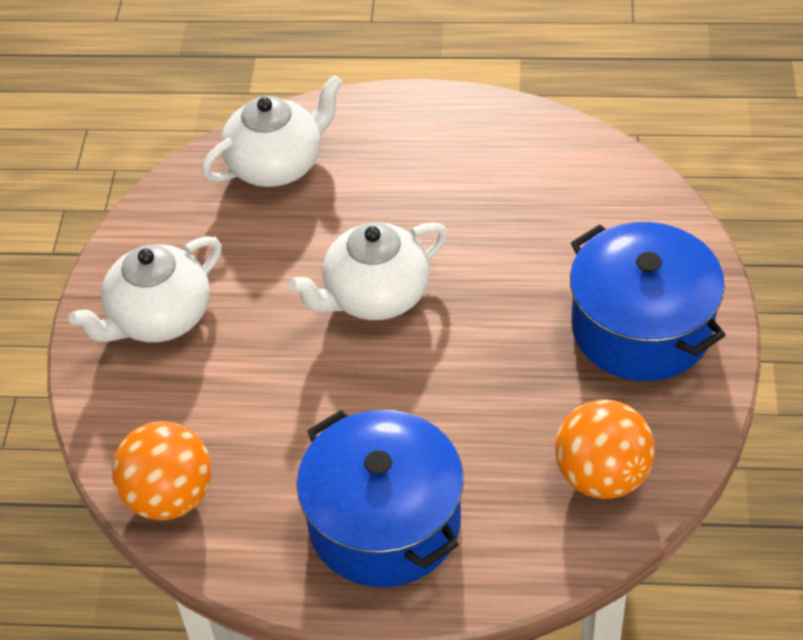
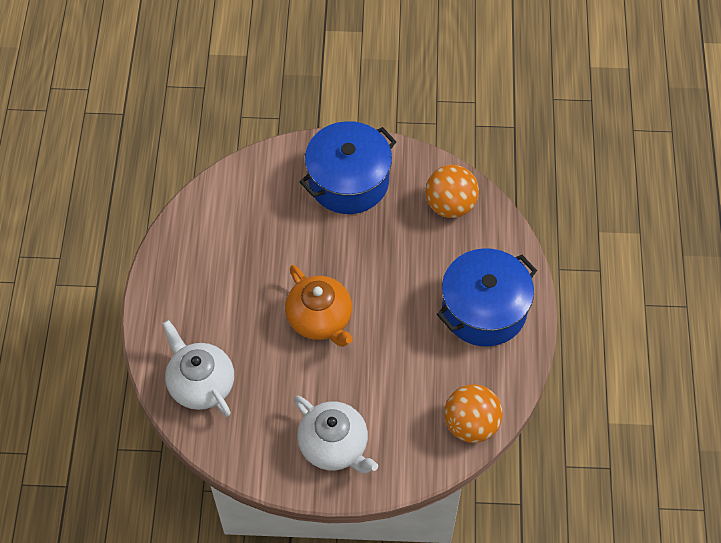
camera: 95 degrees left, 10 degrees up
(375, 296) = (320, 319): white teapot -> orange teapot

